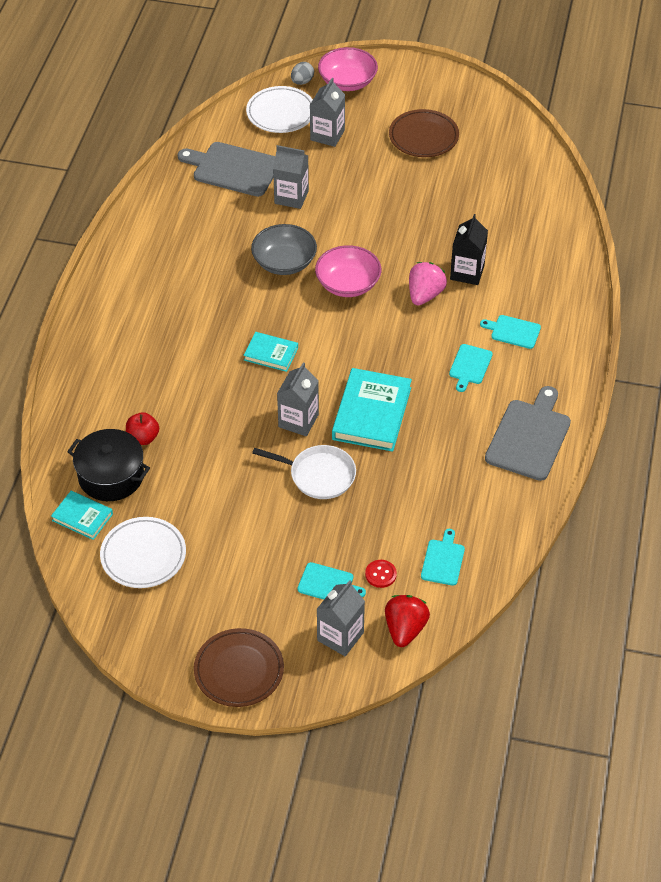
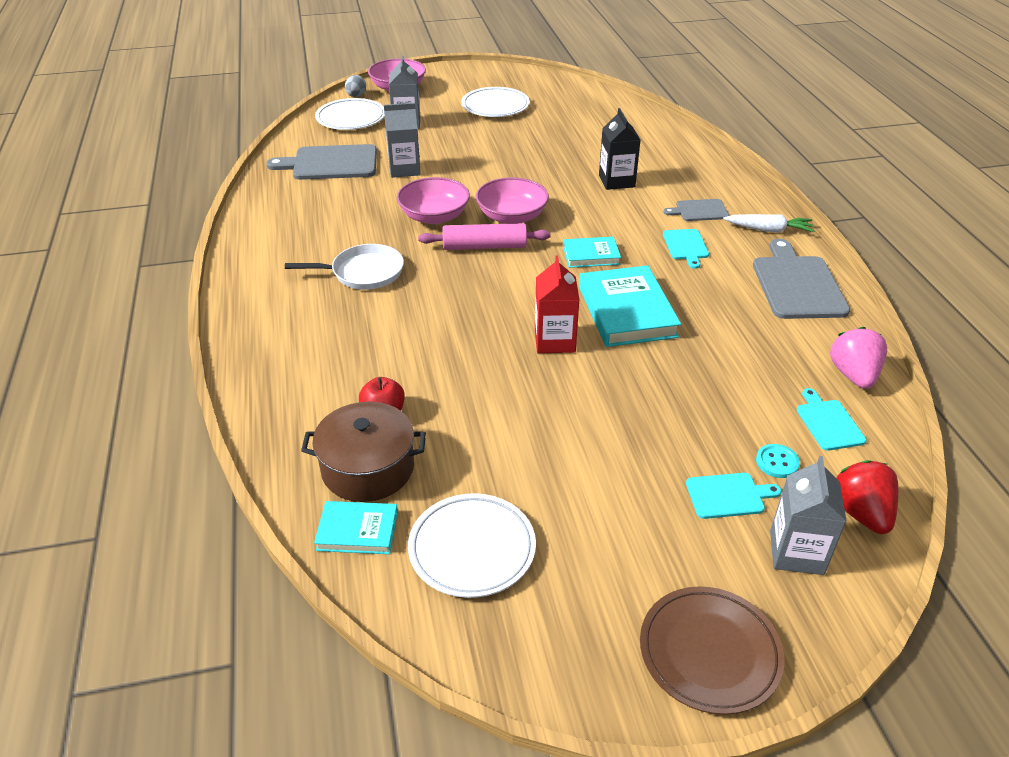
camera: 25 degrees left, 10 degrees down
(111, 476) = (368, 468): black pot -> brown pot
(271, 354) = (477, 291): turquoise book -> turquoise book (591, 255)
(284, 262) = (434, 216): grey bowl -> pink bowl
(298, 421) = (554, 341): grey carton -> red carton
(305, 309) = (484, 246): none -> pink rolling pin
(319, 475) = (620, 384): white pan -> white pan (364, 272)
(380, 574) = (777, 462): red button -> turquoise button
(423, 137) = (495, 106): brown plate -> white plate
(425, 295) = (593, 206): pink strawberry -> pink strawberry (853, 375)
(513, 331) = (699, 211): turquoise cutting board -> grey cutting board
(556, 373) = (768, 230): none -> white carrot

